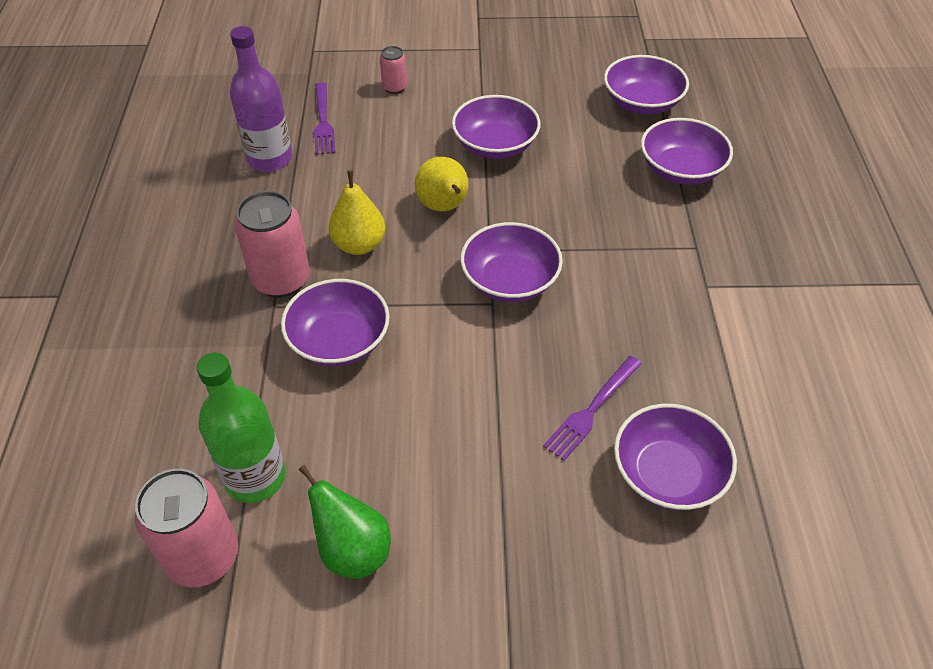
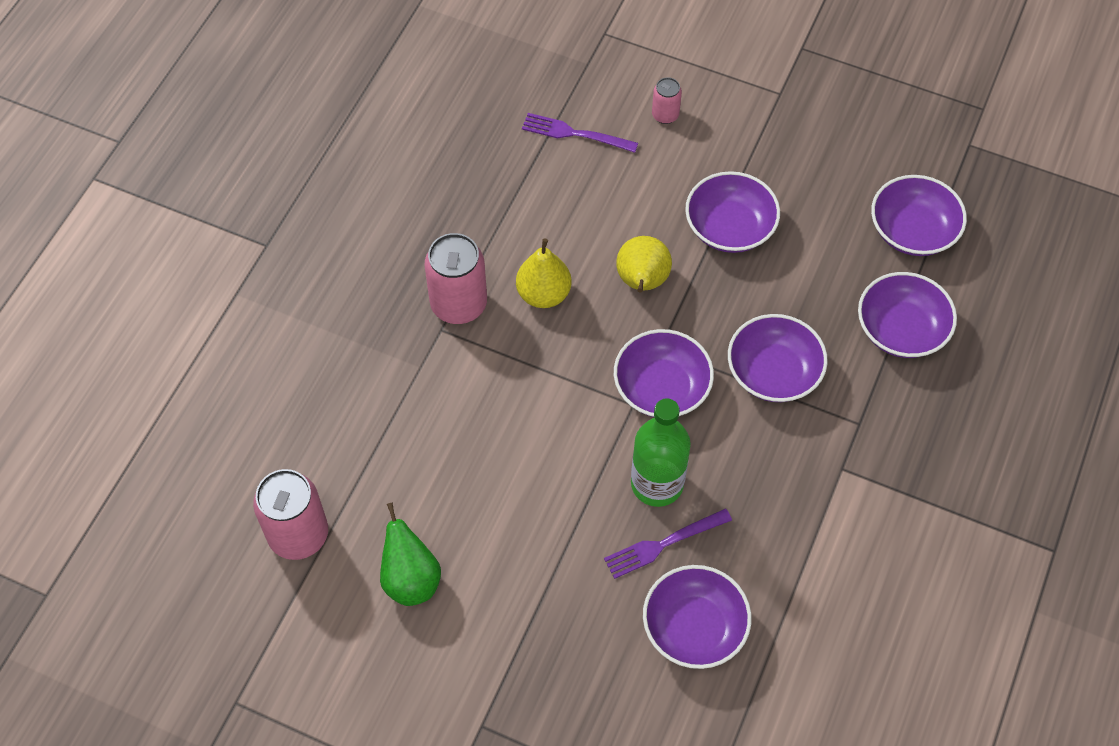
camera: 25 degrees right, 10 degrees up
(255, 477) = (362, 486): green bottle -> green bottle (657, 484)
(270, 158) = (504, 161): purple bottle -> none
(323, 122) = (574, 134): purple fork -> purple fork turned 90 degrees clockwise
(339, 340) = (482, 387): purple bowl -> purple bowl (773, 372)

